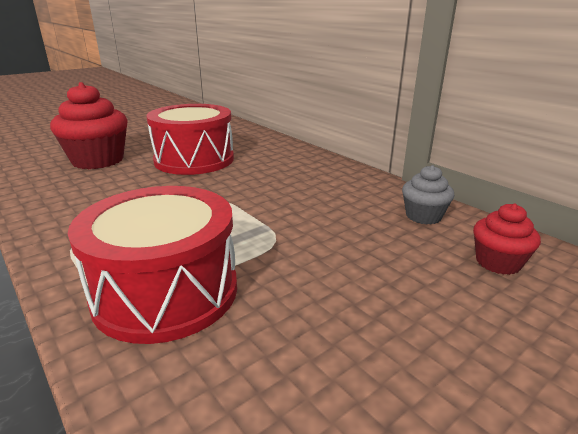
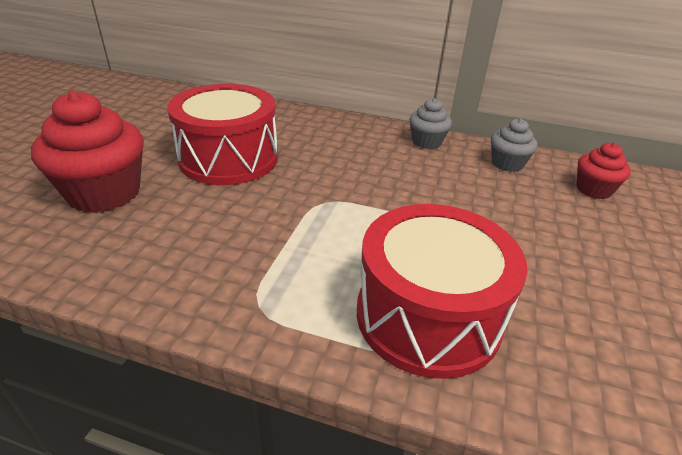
camera: 35 degrees left, 10 degrees up
(365, 183) = (426, 142): none -> grey cupcake

